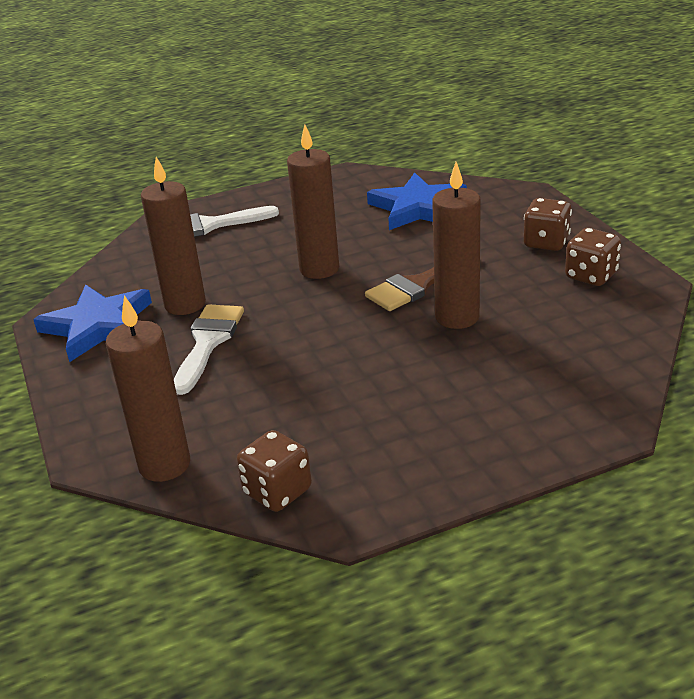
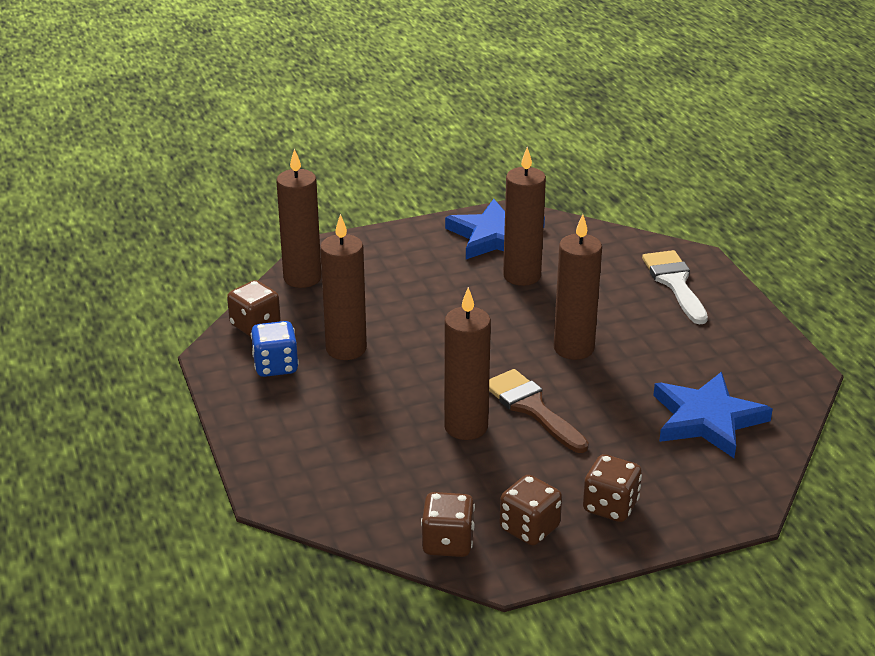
camera: 90 degrees right, 0 degrees up
(208, 343) = (456, 290): white brush -> none
(327, 408) = (346, 349): none -> brown candle
(368, 459) = (276, 366): none -> blue dice
(630, 313) = (448, 543): none -> brown dice

